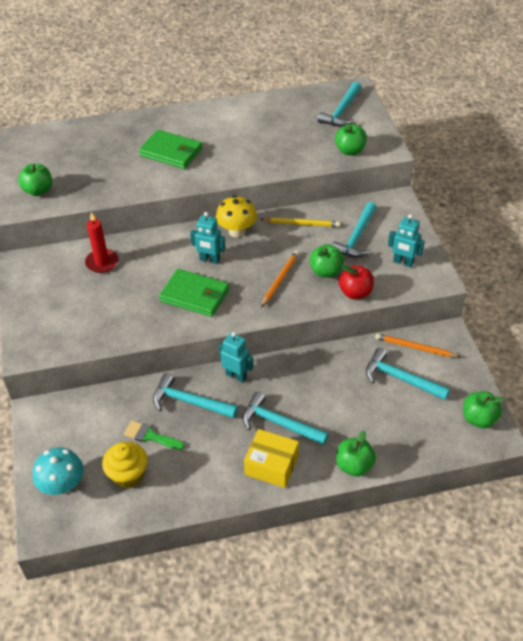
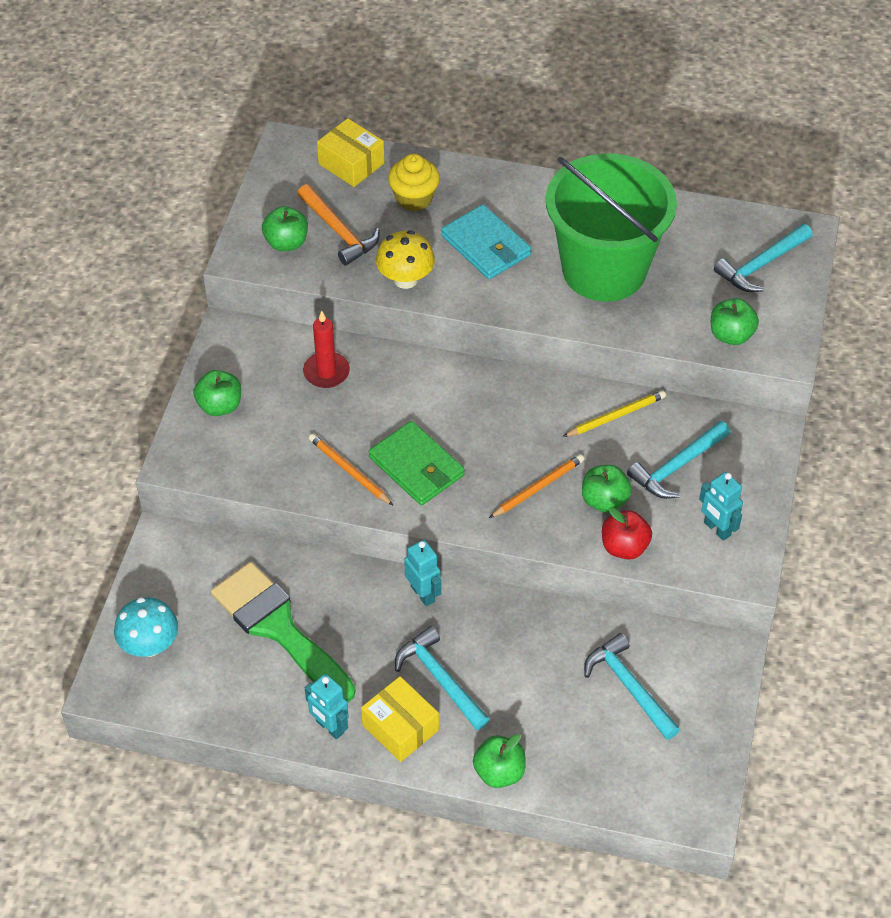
camera: 25 degrees right, 5 degrees up
(57, 136) = (351, 164): none -> yellow box
(71, 174) = (339, 231): none -> orange hammer
(128, 475) = (228, 665): yellow cupcake -> yellow cupcake (414, 198)
(150, 436) = (278, 628): green brush -> green brush, size x2.26
(171, 152) = (486, 246): green wallet -> turquoise wallet
(189, 402) = (347, 604): turquoise hammer -> none
(209, 260) = (463, 422): turquoise robot -> turquoise robot (329, 727)
(237, 231) = (522, 394): yellow mushroom -> yellow mushroom (405, 279)
(252, 142) = (604, 270): none -> green bucket
(301, 223) = (615, 416): yellow pencil -> yellow pencil turned 60 degrees counterclockwise
(415, 348) = (675, 653): orange pencil -> orange pencil (349, 471)
(478, 419) = (695, 783): green apple -> green apple (220, 406)

